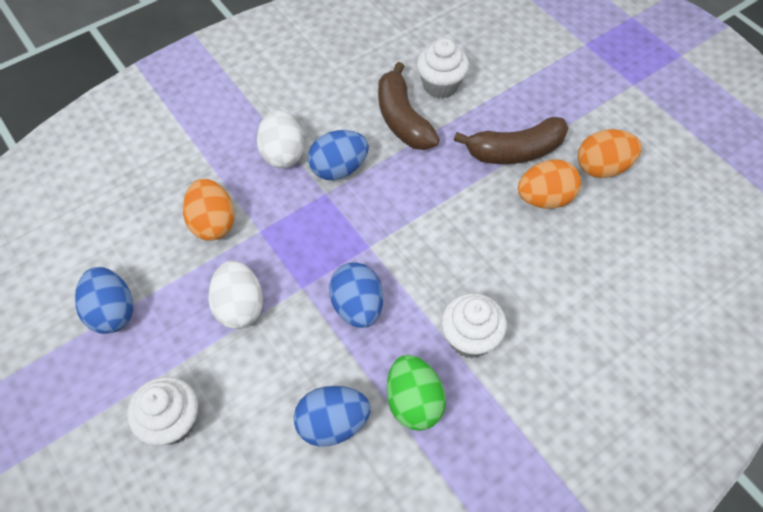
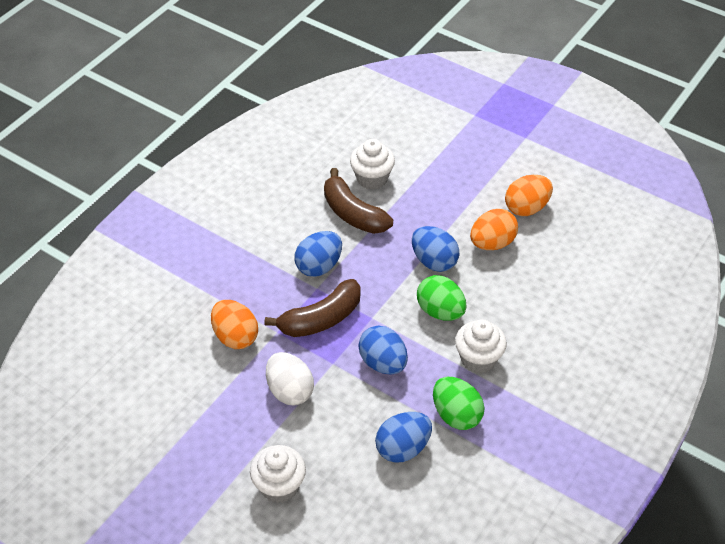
camera: 20 degrees left, 10 degrees down
(112, 311) = (187, 426): blue egg -> blue egg (434, 261)
(283, 153) = (266, 267): white egg -> none
(450, 263) = (440, 311): none -> green egg
(515, 151) = (454, 214): brown banana -> brown banana (321, 319)

